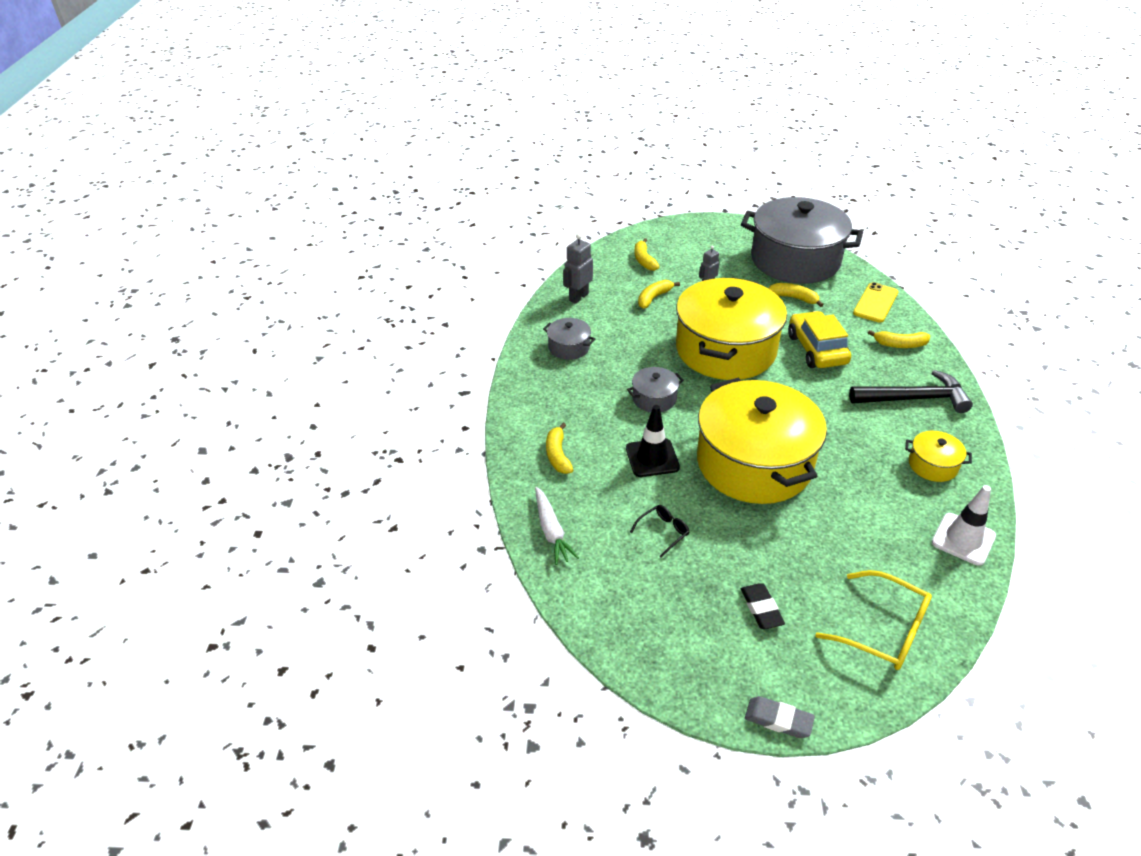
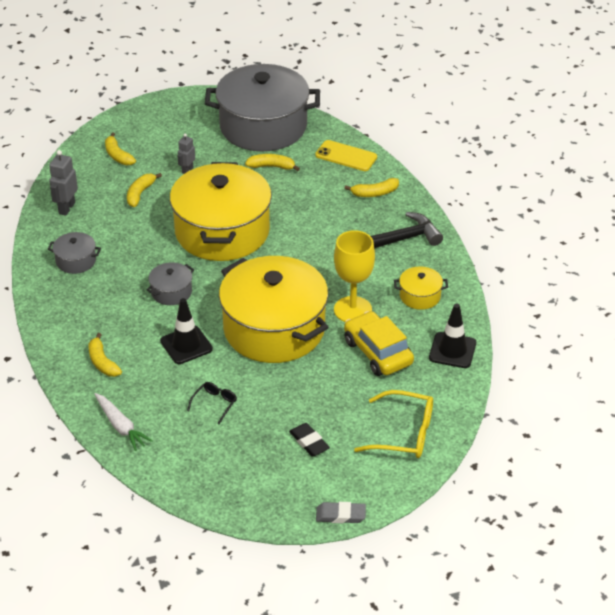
camera: 20 degrees left, 0 degrees up
(816, 349) = (303, 213): yellow car -> yellow car (377, 352)
(849, 463) = (352, 310): none -> yellow goblet
(875, 303) = (346, 156): yellow phone -> yellow phone turned 75 degrees counterclockwise
(963, 539) = (452, 350): white traffic cone -> black traffic cone

